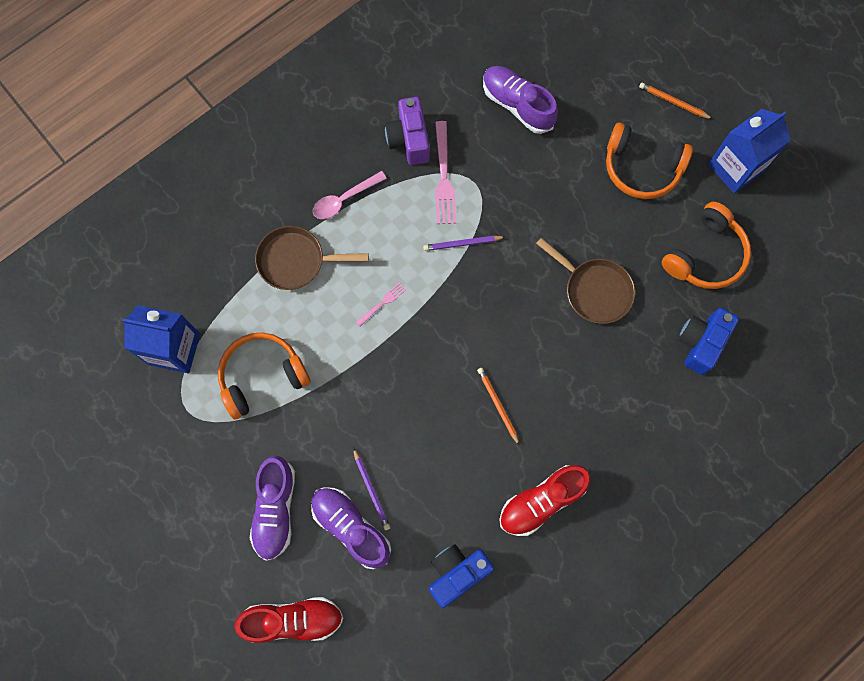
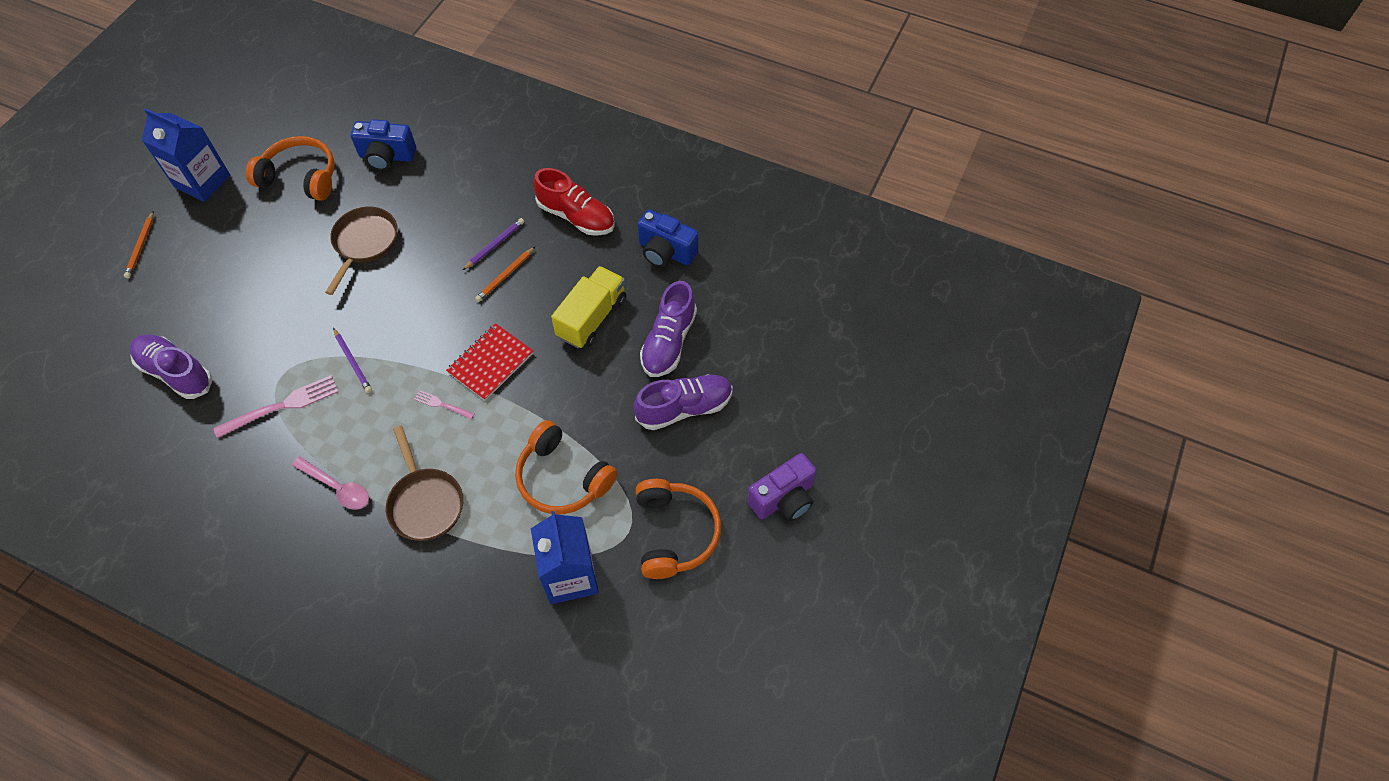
camera: 115 degrees left, 15 degrees down
(293, 620) = (770, 352): red shoe -> none
(371, 490) = (628, 340): purple pencil -> purple pencil (495, 245)
(406, 358) = (490, 363): none -> red notebook
(409, 139) = (245, 455): purple camera -> purple camera (783, 499)
(412, 467) = (592, 318): none -> yellow truck
(517, 105) = (176, 372): purple shoe -> purple shoe turned 105 degrees clockwise
(641, 168) = (222, 248): orange headphones -> orange headphones (674, 533)

